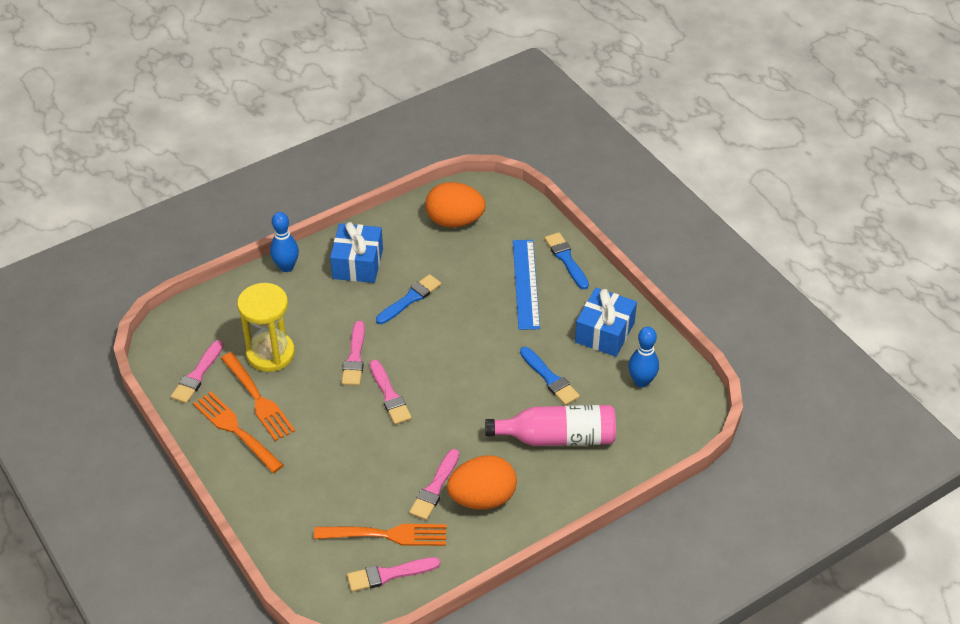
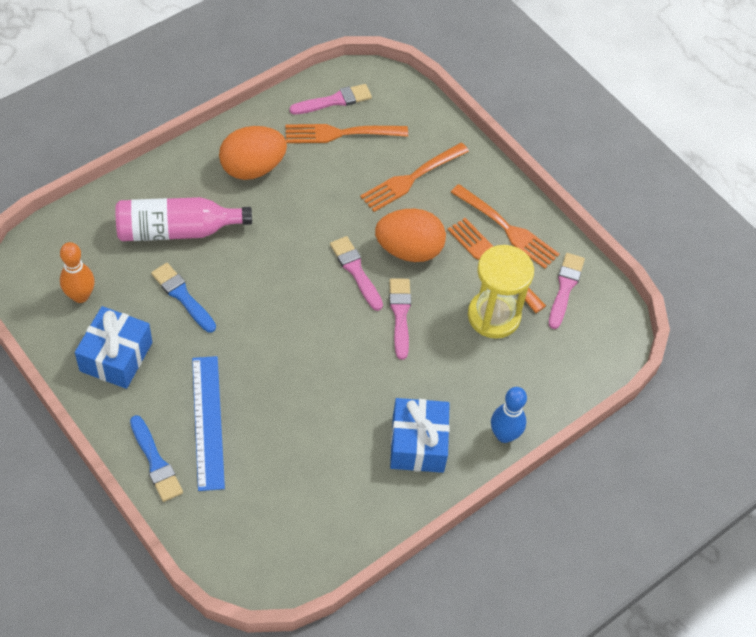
camera: 170 degrees right, 10 degrees up
(320, 483) = (411, 178): none -> orange fork
(410, 299) = (347, 394): blue brush -> none
(435, 488) = (299, 176): pink brush -> none
(455, 221) = (301, 519): orange egg -> orange egg (409, 250)
(641, 381) = (80, 296): blue bowling pin -> orange bowling pin

